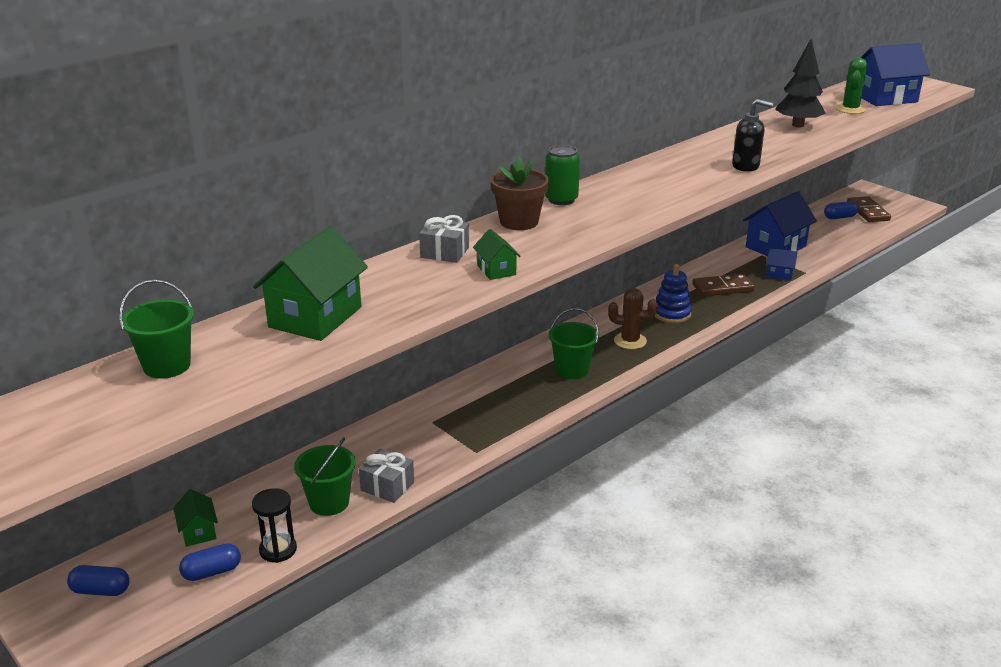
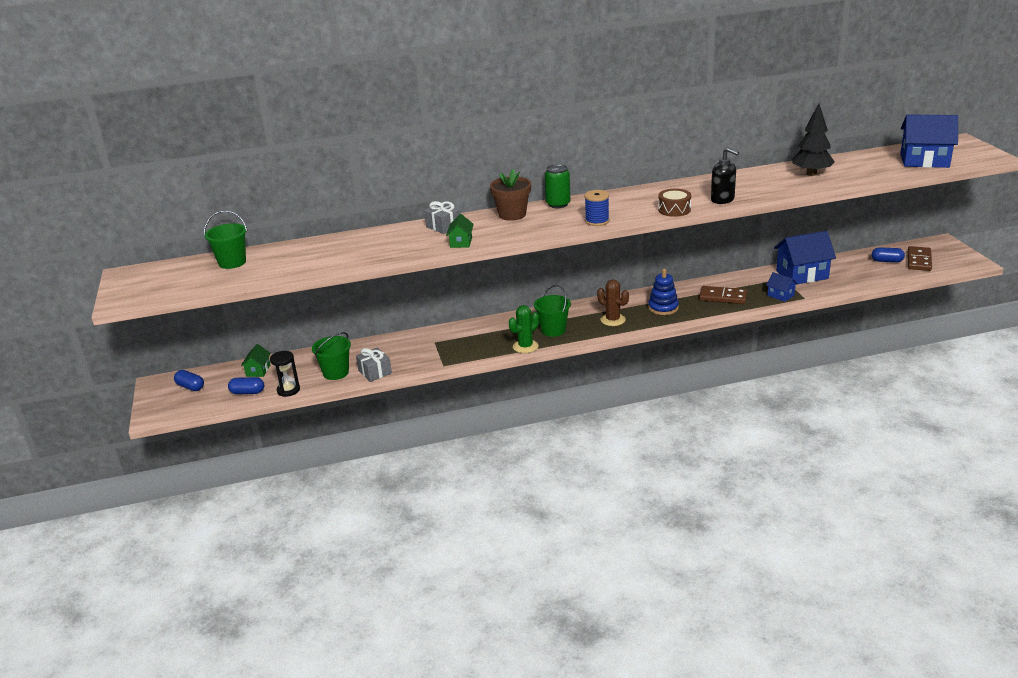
camera: 30 degrees right, 0 degrees up
(315, 317) = (330, 251): green house -> none
(637, 213) = (597, 221): none -> blue spool
(708, 185) = (674, 210): none -> brown drum
(850, 109) = (877, 166): green cactus -> green cactus (525, 346)

